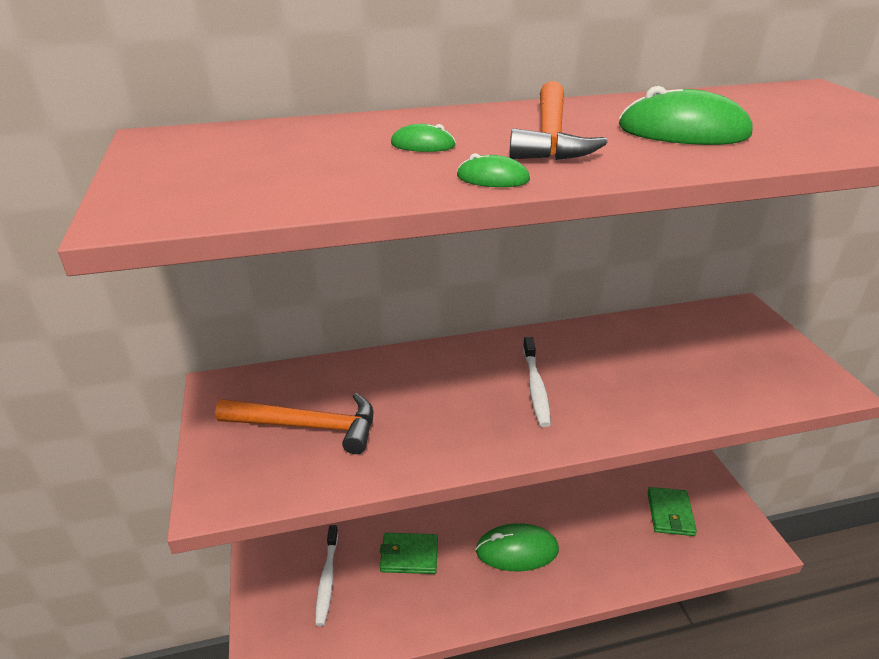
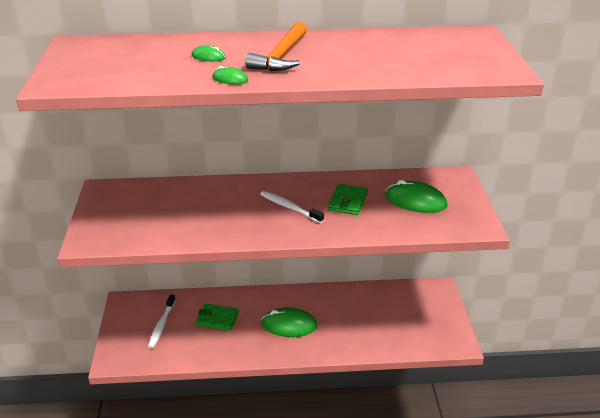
camera: 10 degrees right, 0 degrees up
(308, 426) = (146, 214): orange hammer -> none
(535, 387) = (289, 207): white toothbrush -> white toothbrush turned 120 degrees clockwise
(670, 513) = (404, 317): green wallet -> green wallet (348, 202)
(683, 131) = (359, 58): green mouse -> green mouse (415, 201)

